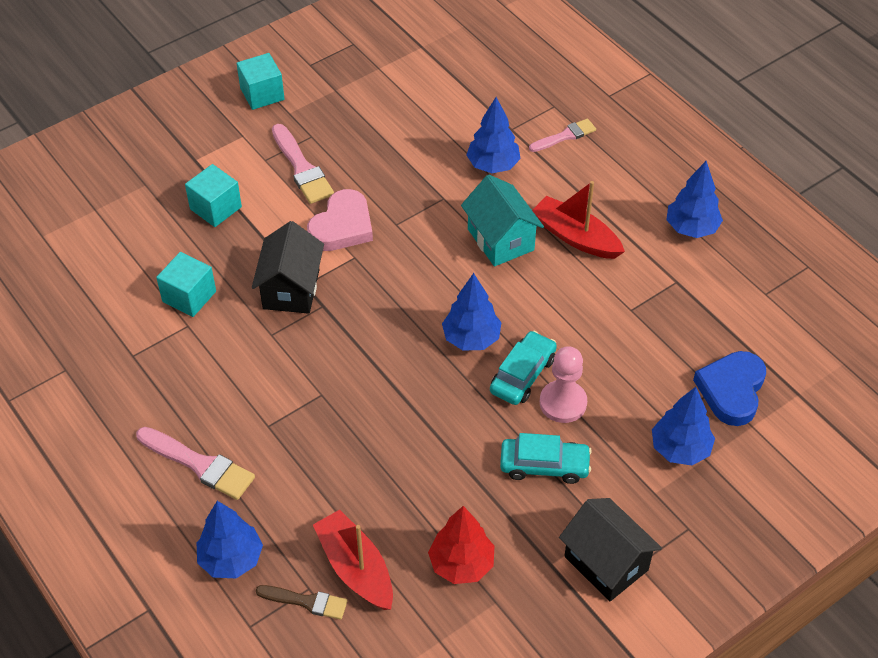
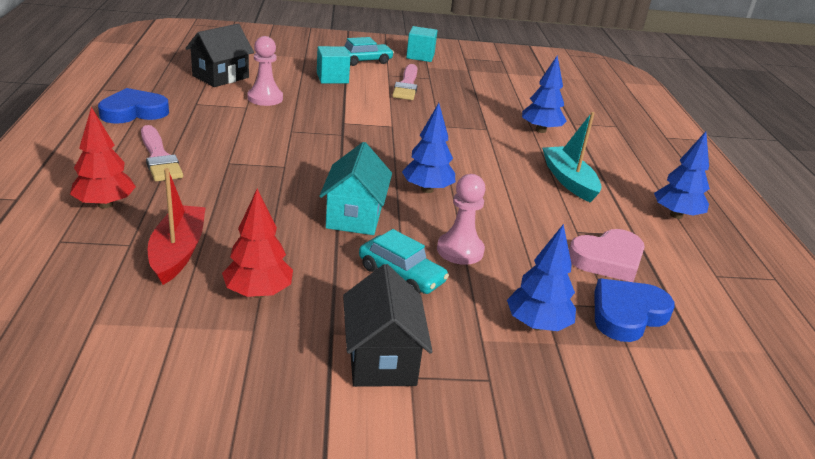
camera: 30 degrees right, 20 degrees down
(90, 414) = (134, 112): none -> blue heart
(189, 296) = (265, 98): turquoise cube -> pink pawn
(231, 559) = (105, 204): blue tree -> red tree
(291, 289) = (331, 120): black house -> black house (220, 77)
(306, 602) = (116, 250): brown brush -> none
(342, 226) = (401, 112): pink heart -> pink heart (607, 260)
(500, 239) = (507, 159): turquoise house -> turquoise house (354, 216)
(523, 375) = (445, 222): turquoise car -> turquoise car (364, 61)
(565, 136) = (611, 139): pink brush -> none
(575, 237) = (569, 181): red boat -> turquoise boat

